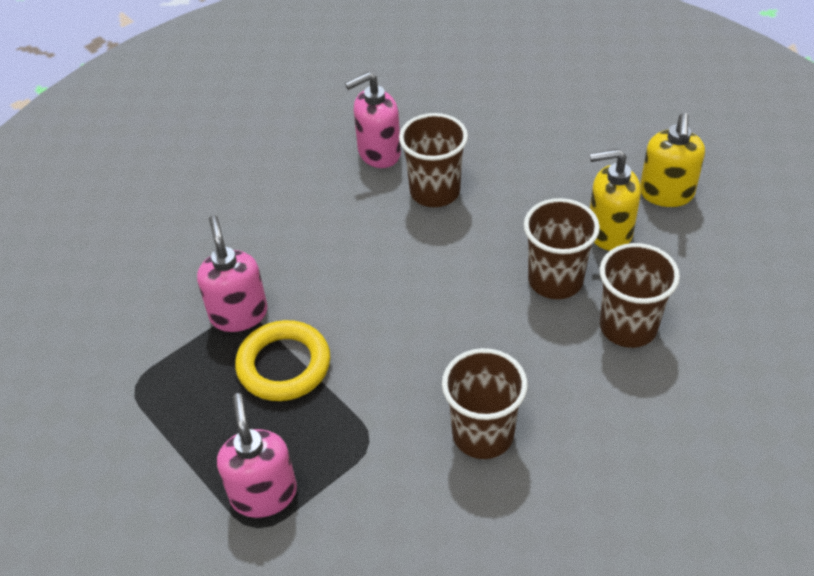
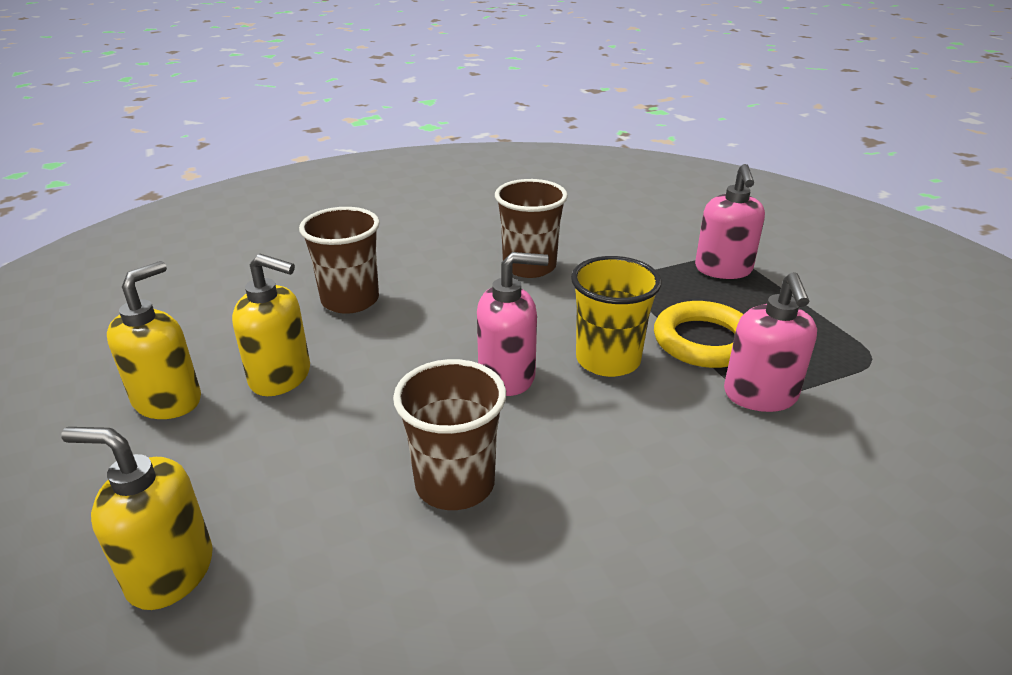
camera: 165 degrees left, 15 degrees down
(364, 318) = (608, 360): none -> yellow cup
(378, 153) = (513, 583): pink soap dispenser -> pink soap dispenser (507, 376)
(552, 115) = (170, 572): none -> yellow soap dispenser
(555, 280) = (382, 347): brown cup -> none

